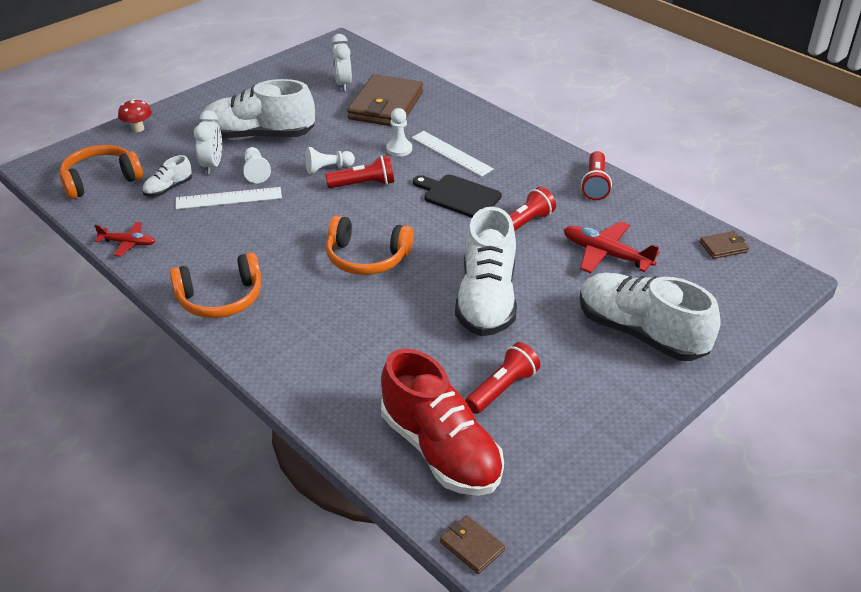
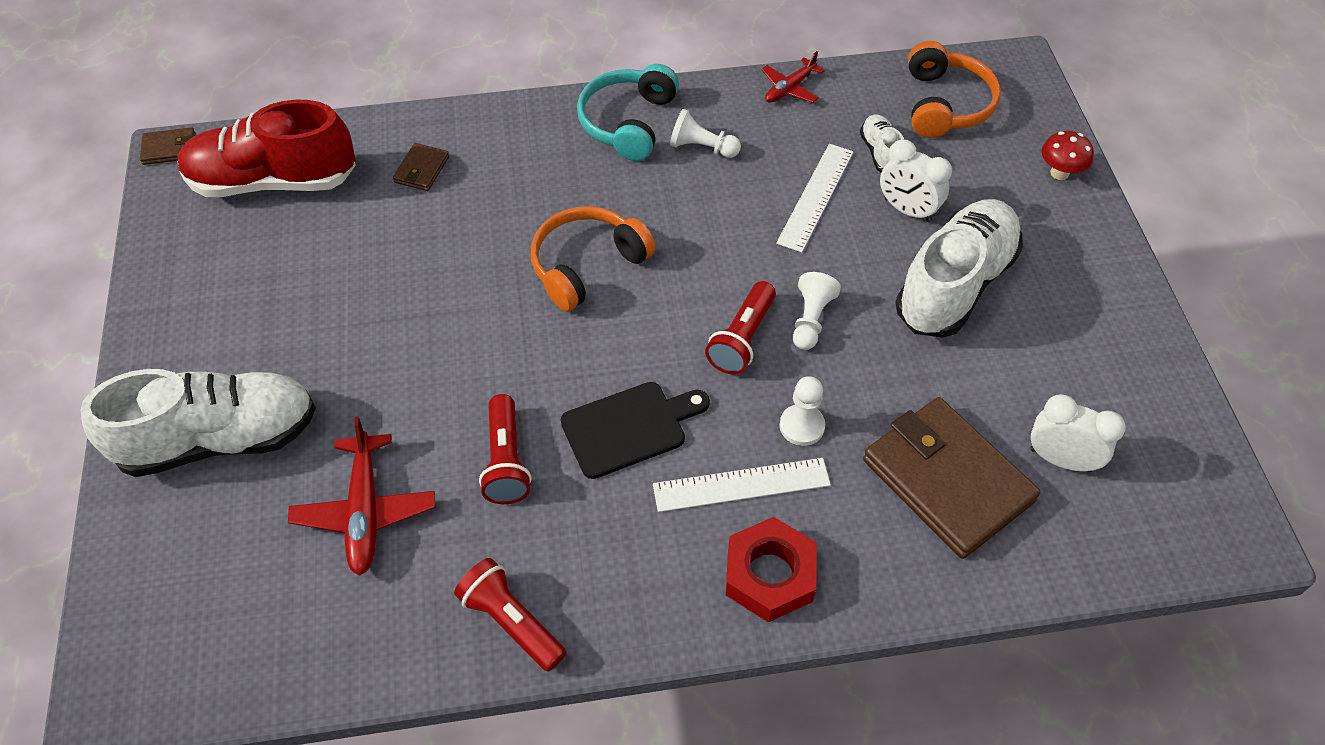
camera: 125 degrees right, 15 degrees up
(220, 298) = (628, 122): orange headphones -> turquoise headphones
(256, 172) = (859, 244): white pawn -> white pawn (702, 147)
(487, 131) = (769, 575): none -> red nut
(487, 299) = (414, 332): white shoe -> none
(502, 388) = (286, 265): red flashlight -> none
(606, 254) = (365, 511): red plane -> red plane turned 105 degrees clockwise
(723, 247) = (237, 673): brown wallet -> brown wallet (422, 169)

